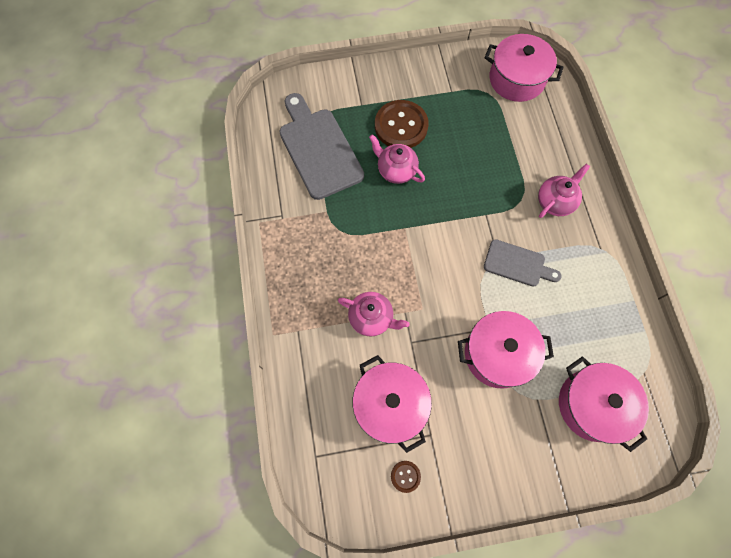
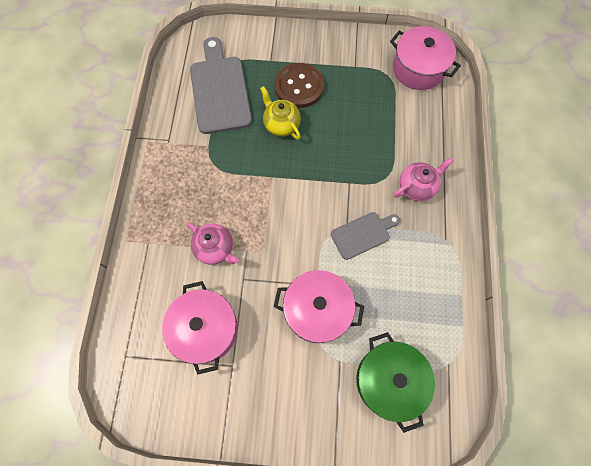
camera: 15 degrees right, 0 degrees up
(396, 170) = (281, 124): pink teapot -> yellow teapot
(405, 476) = (197, 396): brown button -> none
(517, 264) = (363, 234): grey cutting board -> grey cutting board turned 60 degrees counterclockwise
(592, 405) = (389, 380): pink pot -> green pot

